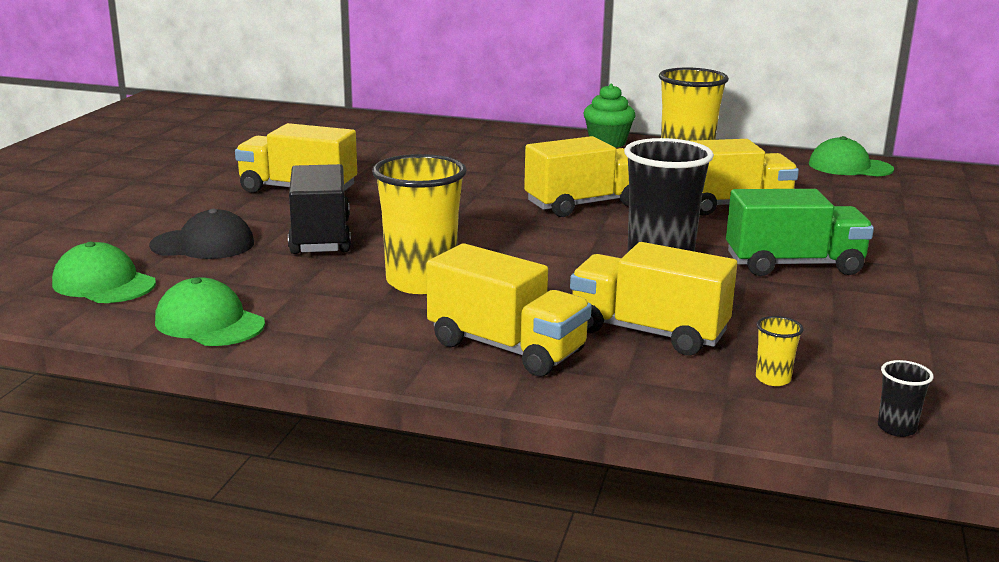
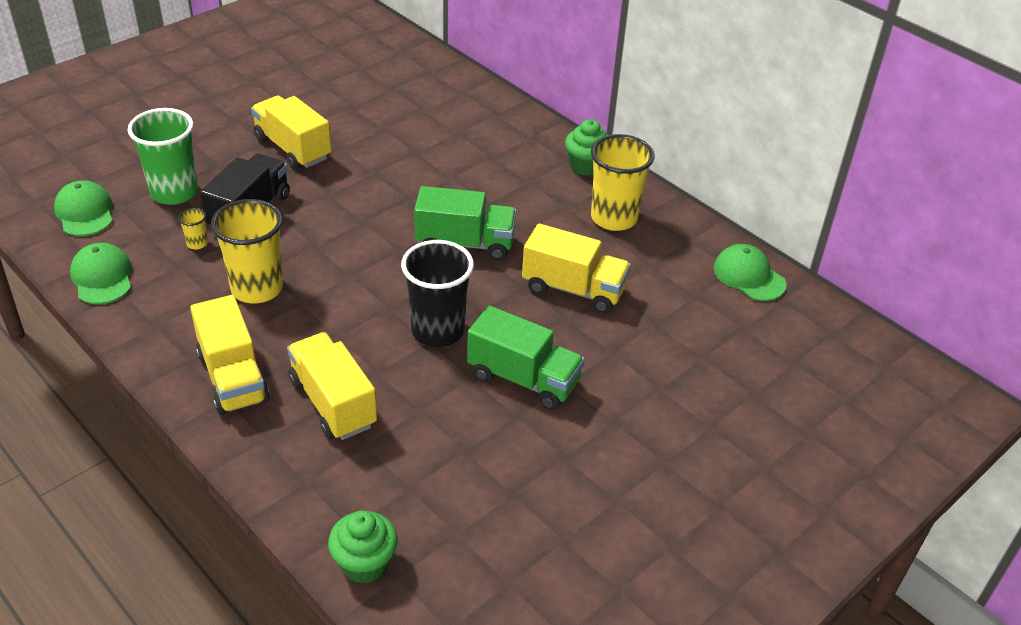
camera: 30 degrees right, 20 degrees up
(203, 244) = (174, 192): black cap -> green cup
(584, 204) = (465, 243): yellow truck -> green truck
(773, 379) = (351, 484): yellow cup -> yellow cup (197, 243)
(896, 428) = (364, 563): black cup -> green cupcake

